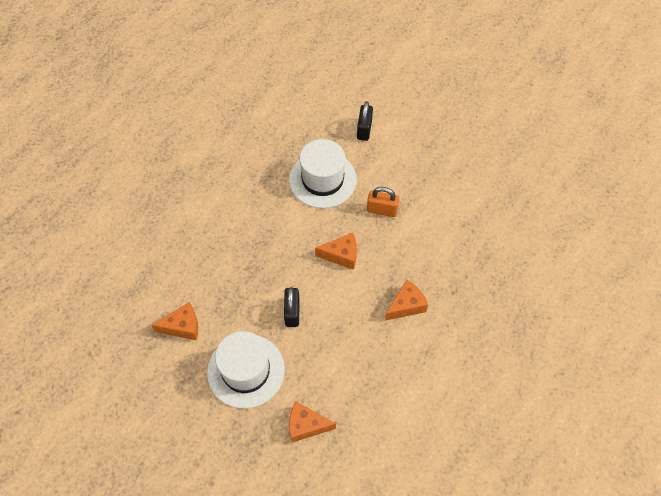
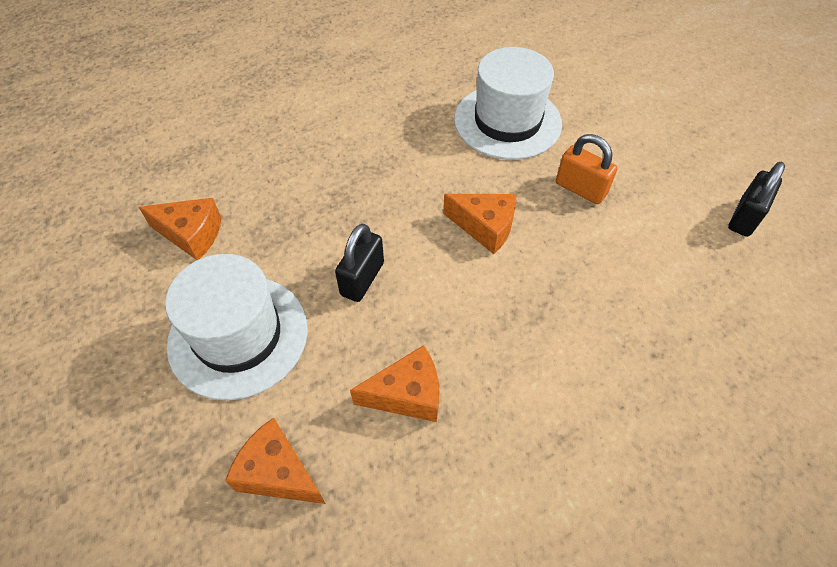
camera: 25 degrees right, 5 degrees down
(364, 129) = (600, 82): black padlock -> black padlock (744, 217)
(406, 305) = (558, 343): orange cheese -> orange cheese (407, 394)

